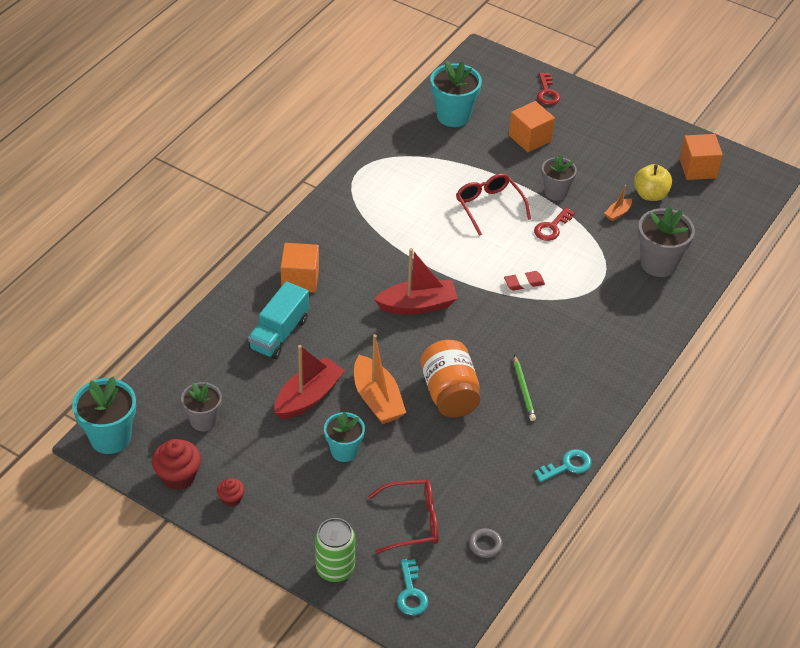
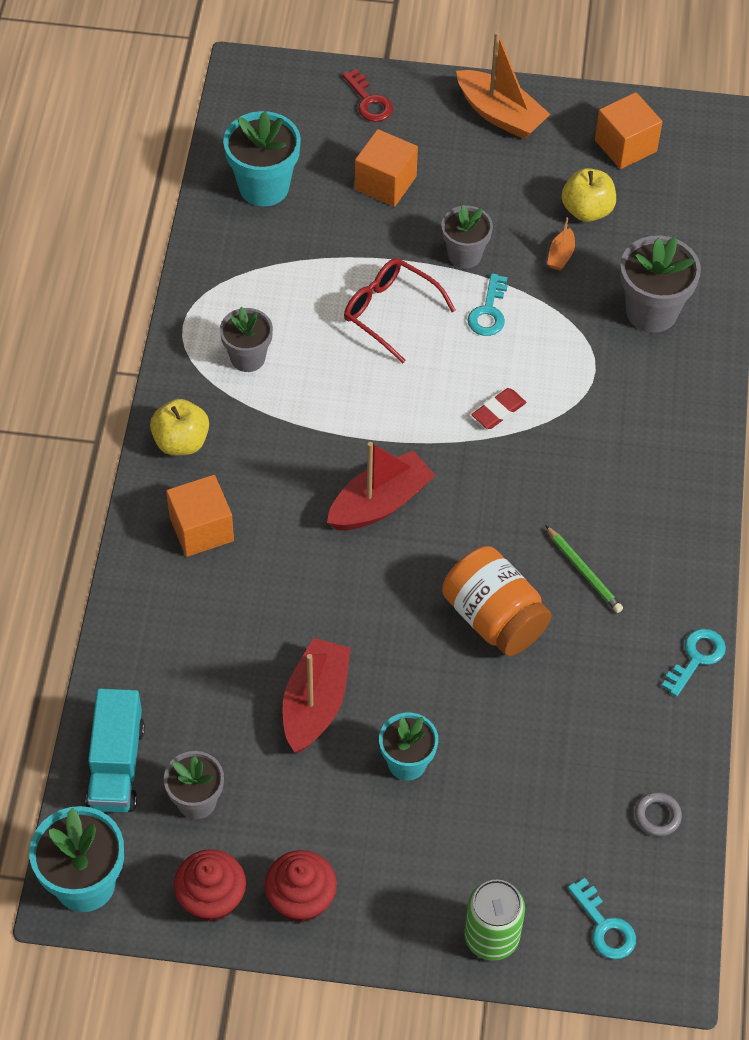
camera: 25 degrees left, 10 degrees up
(231, 499) = (301, 900): red cupcake -> red cupcake, size x1.78
(279, 334) = (221, 625): turquoise truck -> turquoise truck (116, 765)
(317, 230) = (181, 442): none -> yellow apple
(377, 399) = (406, 667): orange boat -> orange boat (500, 114)
(386, 200) = (247, 358): none -> grey flower pot
(412, 521) = (550, 825): red glasses -> none
(552, 227) = (489, 312): red key -> turquoise key

